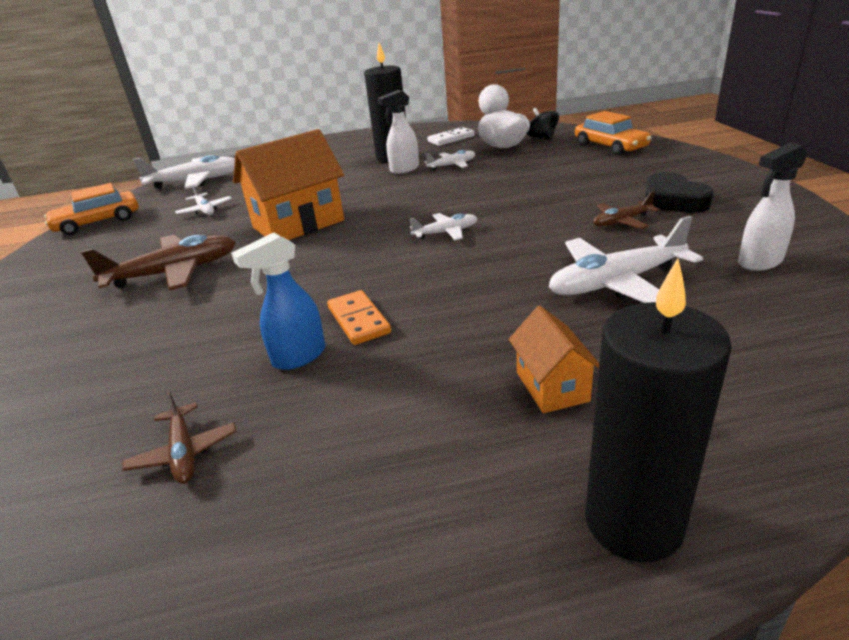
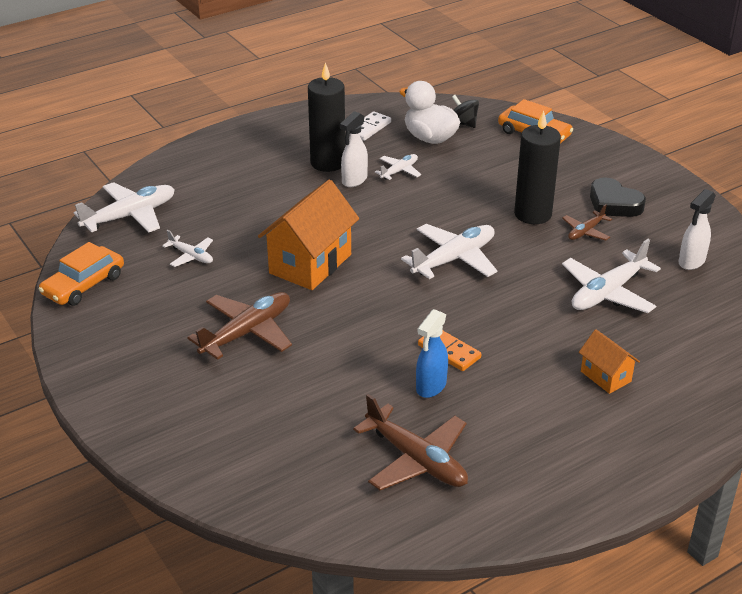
camera: 25 degrees left, 5 degrees up
(184, 452) = (416, 460): brown plane -> brown plane, size x1.85
(446, 232) = (454, 259): white plane -> white plane, size x1.85
(633, 522) = (678, 438): black candle -> black candle (533, 214)

